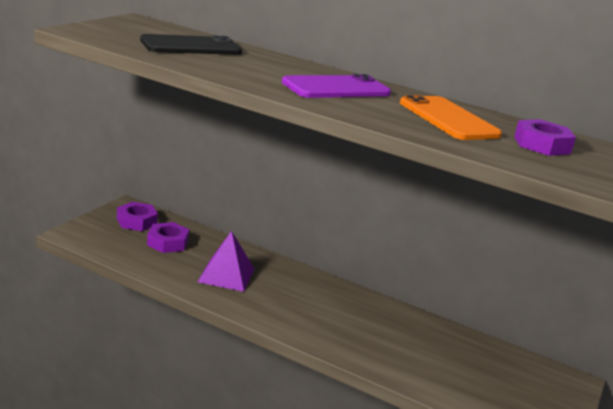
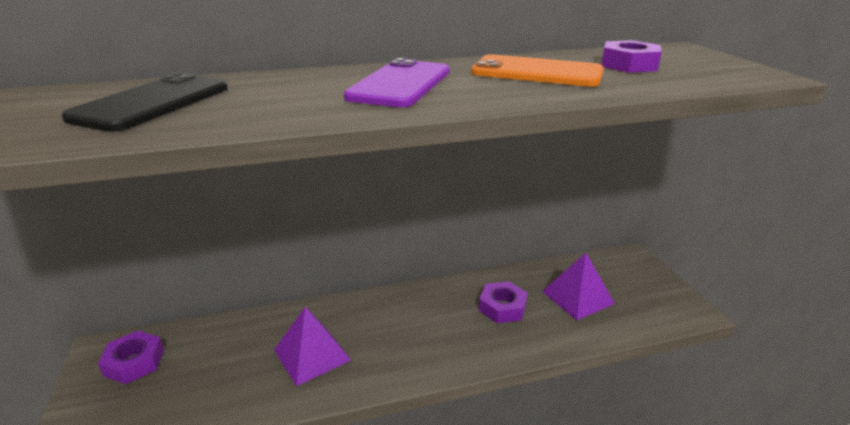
camera: 40 degrees left, 5 degrees up
(167, 242) = (204, 363): purple nut -> purple nut (502, 307)
(462, 366) = (577, 297): none -> purple pyramid

